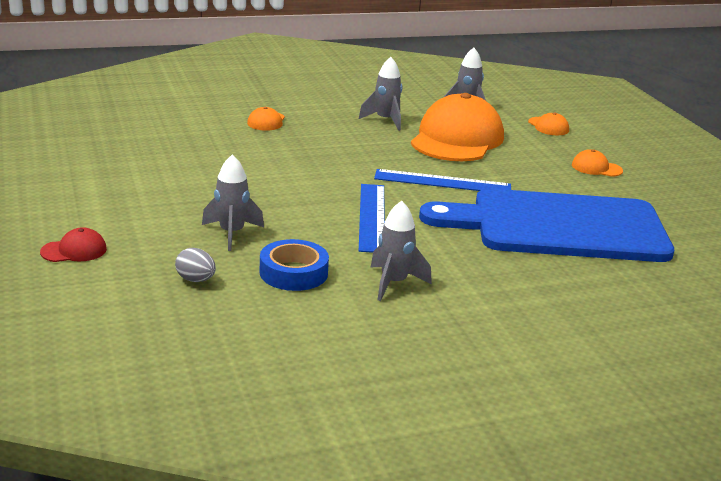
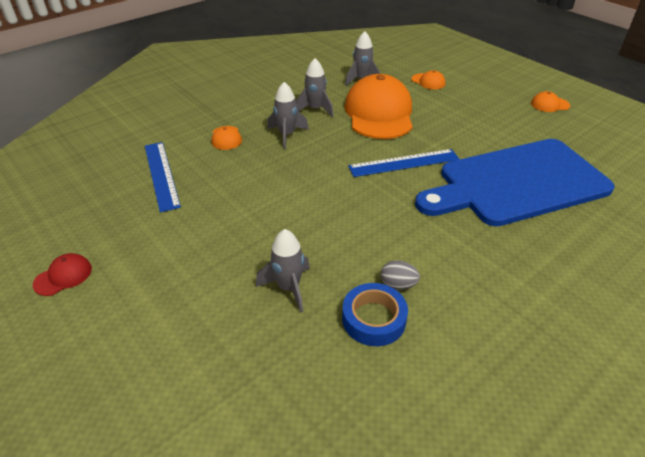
camera: 20 degrees left, 15 degrees up
(74, 250) = (160, 373): red cap -> red cap (63, 276)
(195, 280) = (299, 366): grey egg -> grey egg (398, 285)
(372, 217) = (383, 222): blue ruler -> blue ruler (161, 175)
(394, 283) = (458, 298): grey rocket -> grey rocket (286, 135)
(596, 168) = (490, 113): orange cap -> orange cap (549, 104)

